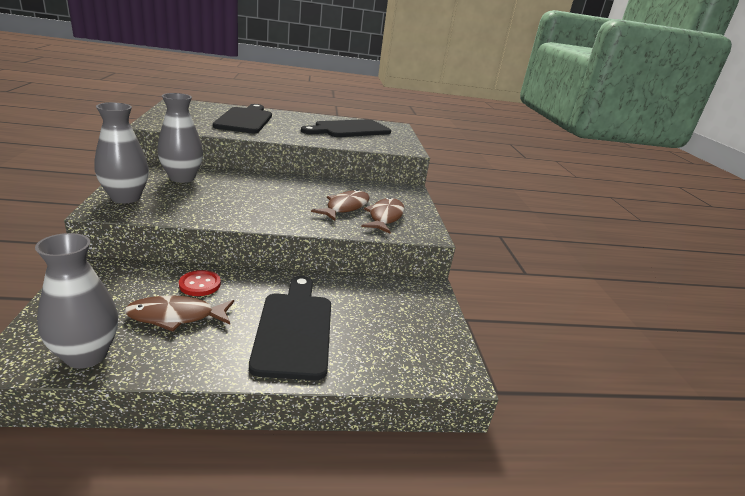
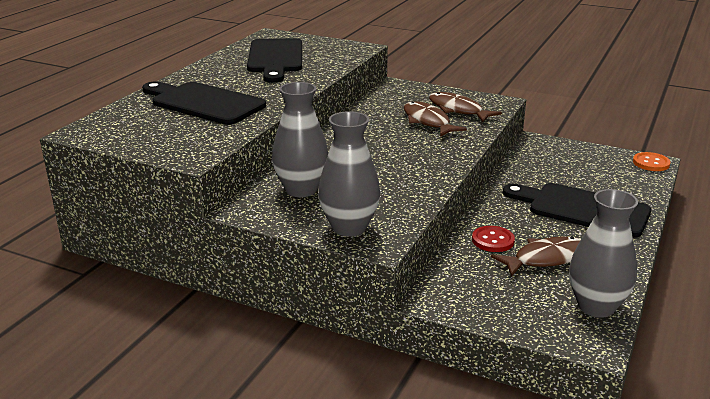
camera: 55 degrees left, 0 degrees up
(176, 316) = (546, 259): brown fish -> brown fish turned 135 degrees counterclockwise
(454, 372) = (651, 163): none -> orange button

